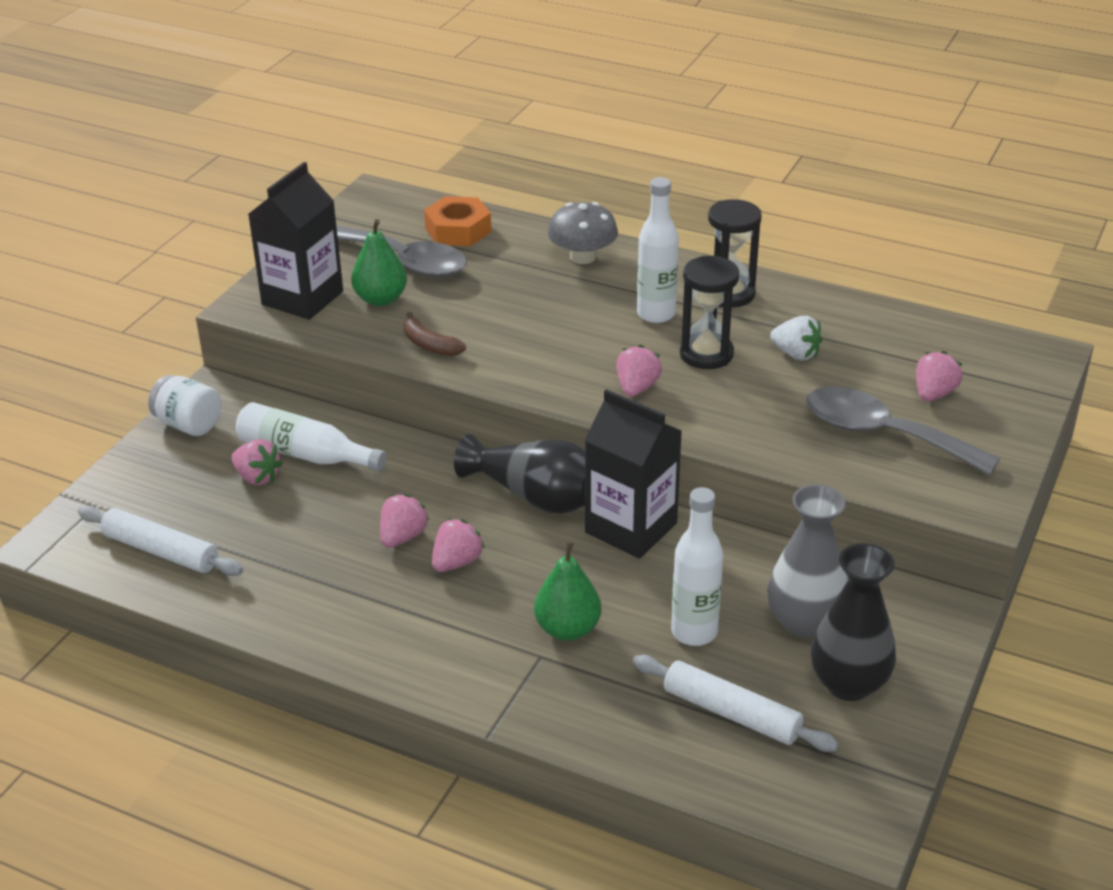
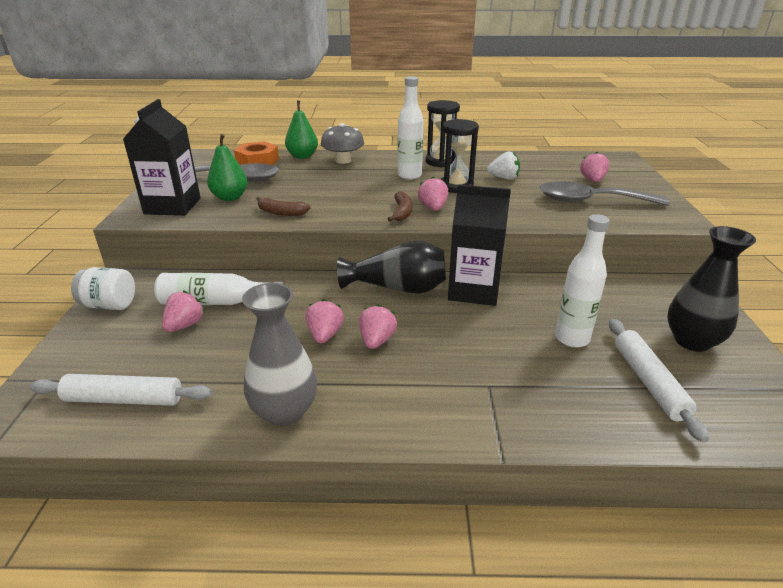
camera: 25 degrees left, 5 degrees down
(257, 477) = (185, 325): pink strawberry -> pink strawberry turned 75 degrees counterclockwise
(567, 629) = (490, 361): green pear -> green pear (302, 156)
(587, 385) = (402, 212): none -> brown banana
(732, 713) = (649, 382): white rolling pin -> white rolling pin turned 75 degrees clockwise
(804, 622) = (627, 313): grey vase -> grey vase (284, 411)

